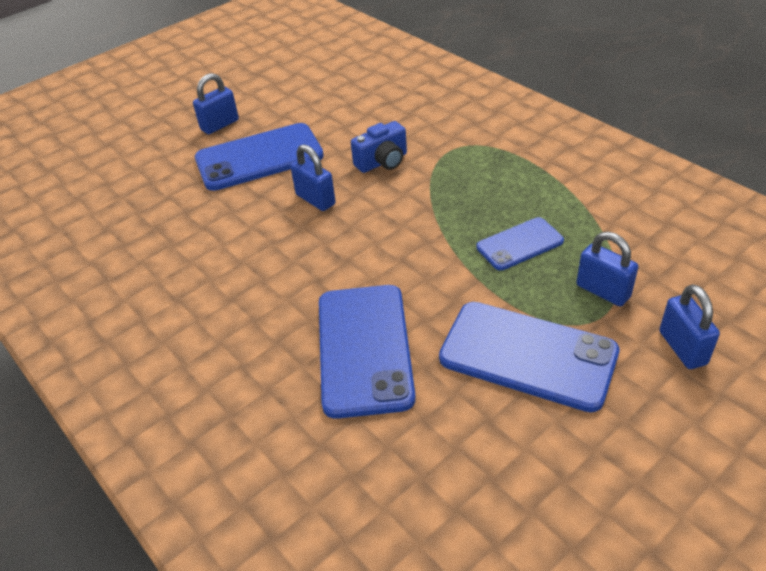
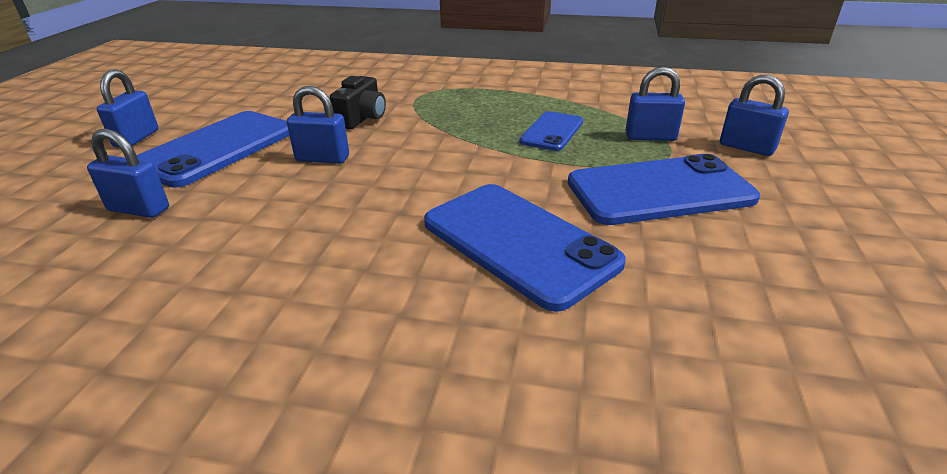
camera: 40 degrees left, 10 degrees down
(176, 202) = (139, 209): none -> blue padlock
(382, 162) = (362, 118): blue camera -> black camera

